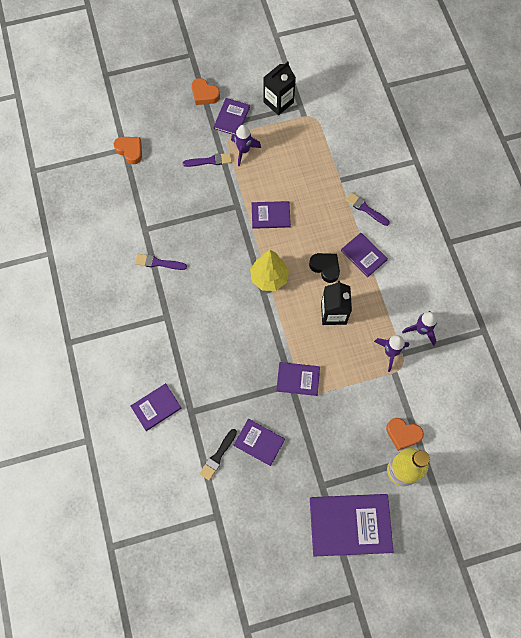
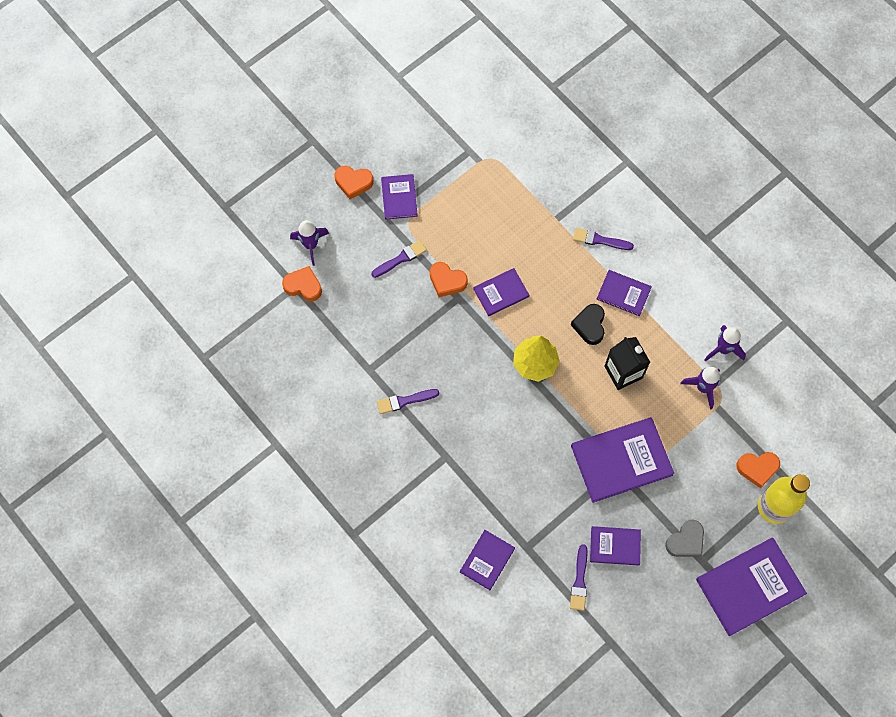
camera: 25 degrees left, 0 degrees up
(218, 456) = (579, 581): black brush -> purple brush
(235, 190) = (447, 281): none -> orange heart
(243, 151) = (433, 231): purple rocket -> purple rocket (311, 245)
(278, 102) = (442, 157): black carton -> none
(298, 379) = (621, 460): purple book -> purple book, size x1.79
(316, 464) = (685, 541): none -> grey heart
(325, 268) = (589, 325): black heart -> black heart turned 105 degrees counterclockwise

